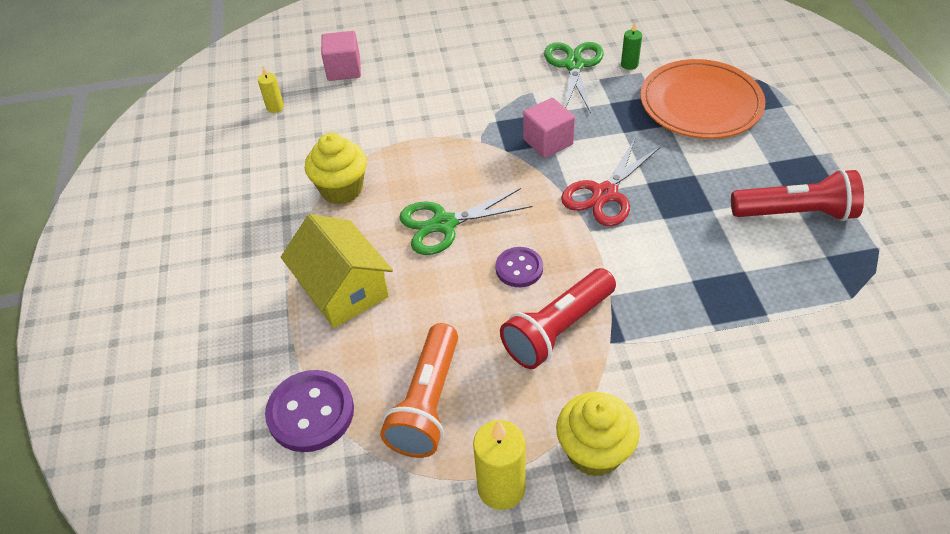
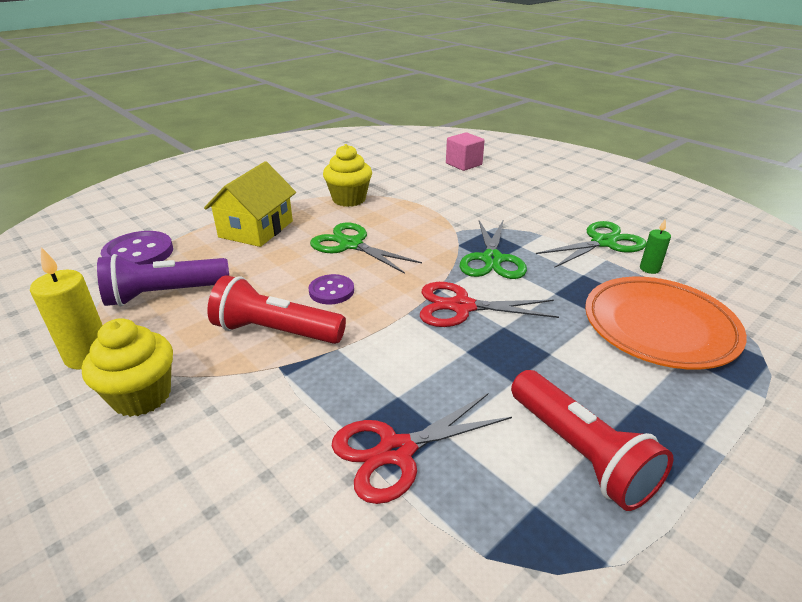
camera: 55 degrees right, 15 degrees down
(275, 107) = (400, 157): yellow candle -> none
(427, 403) = (164, 294): orange flashlight -> purple flashlight
(548, 142) = (492, 259): pink cube -> green scissors
(748, 304) = (396, 451): none -> red scissors

